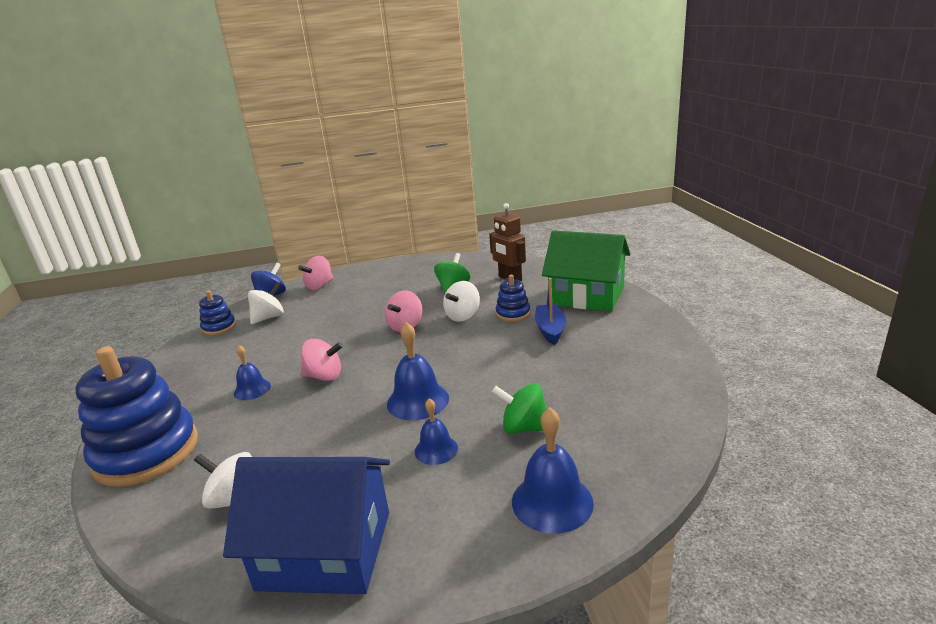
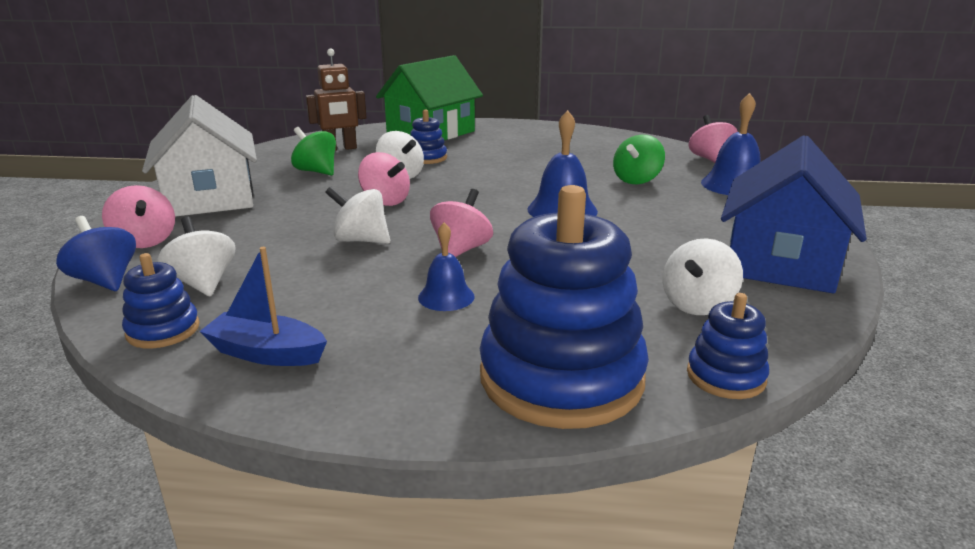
camera: 75 degrees left, 0 degrees up
(129, 523) = (725, 376): none -> blue stacking toy
(333, 339) = (361, 240): none -> white spinning top
(388, 277) = (210, 197): none -> white house
(436, 449) = (651, 211): blue bell -> none
(550, 330) = (481, 151): blue boat -> blue boat (266, 353)
(647, 473) = (710, 159): none -> pink spinning top

